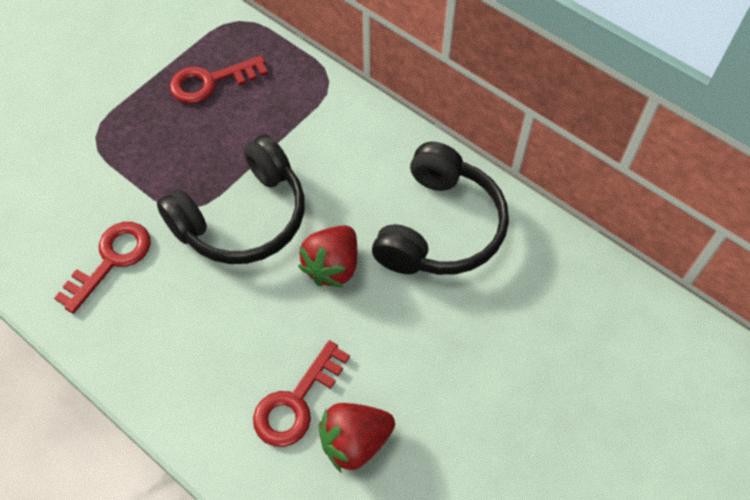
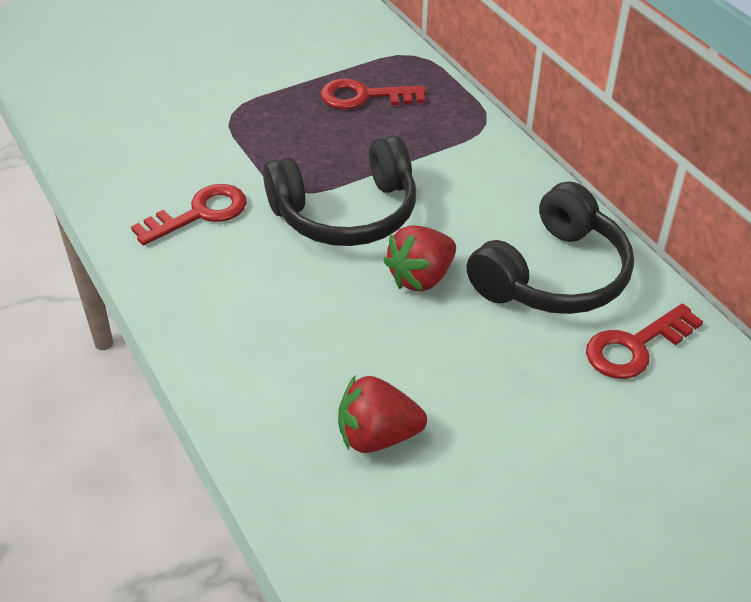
camera: 20 degrees right, 15 degrees down
(296, 402) = (330, 383): red key -> red key (635, 347)

